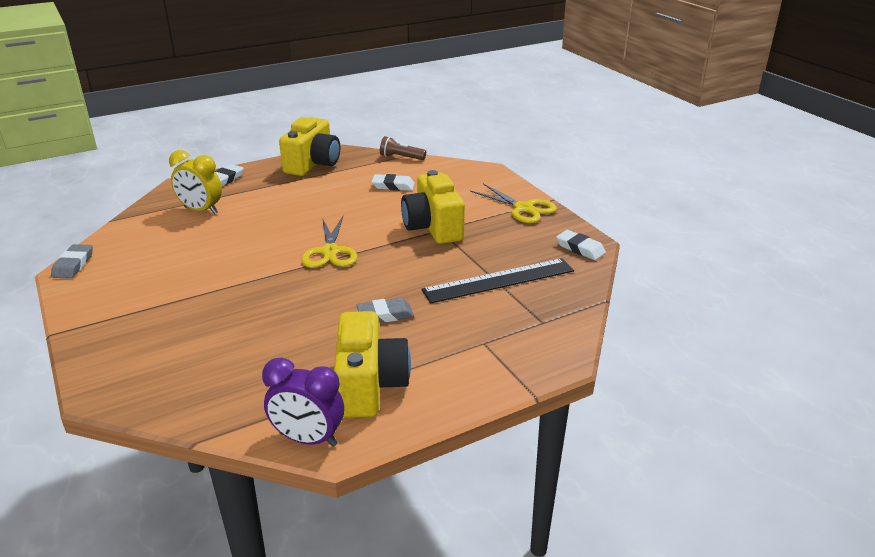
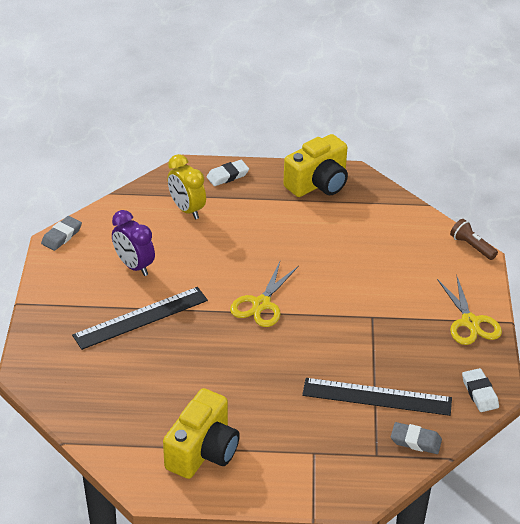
camera: 30 degrees right, 10 degrees up
(211, 300) = (141, 318): none -> black ruler
(308, 439) = (134, 475): purple clock -> purple clock (134, 266)
(385, 315) = (259, 391): grey eraser -> grey eraser (415, 441)
(393, 186) = (371, 243): white eraser -> none
(401, 157) = (407, 205): brown flashlight -> brown flashlight (472, 246)
(433, 227) = (368, 312): yellow camera -> none

